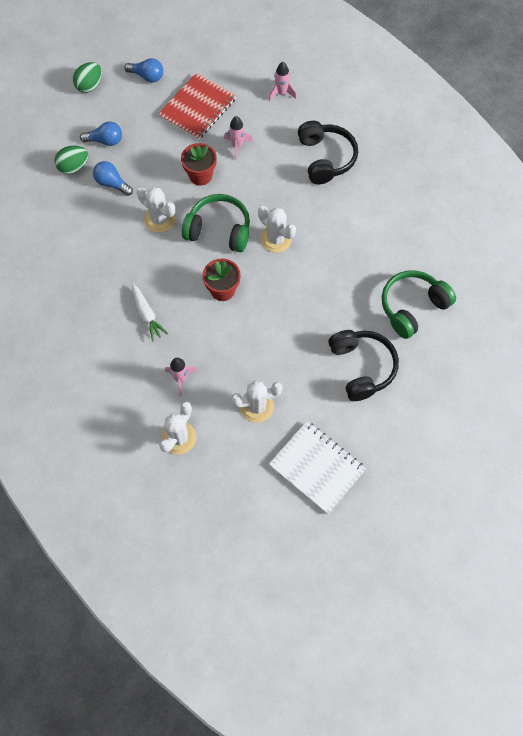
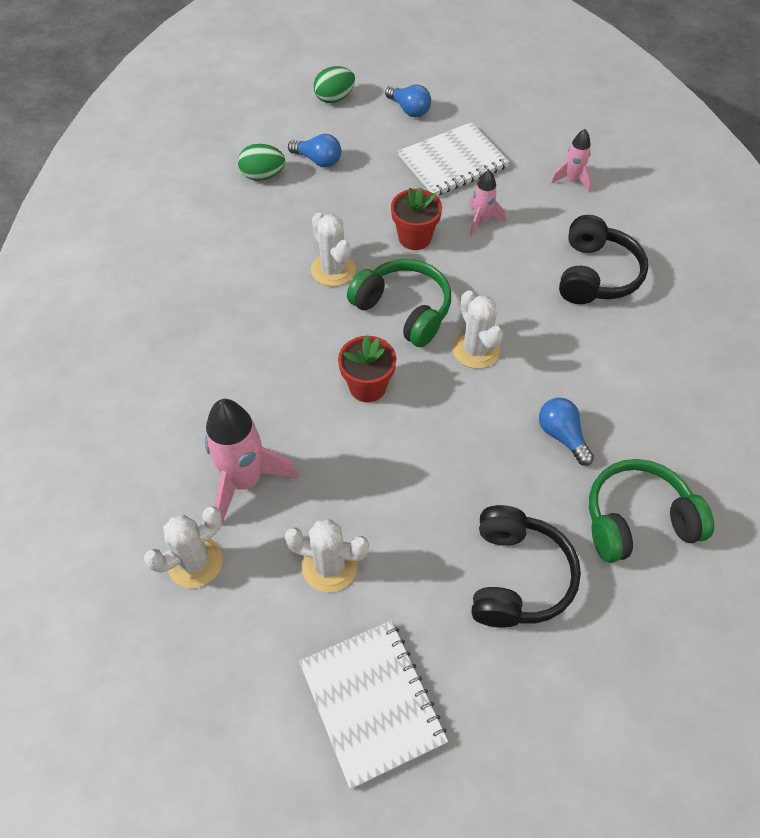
camera: 25 degrees right, 10 degrees down
(112, 183) = (298, 209): blue light bulb -> blue light bulb (562, 436)
(147, 314) = (249, 378): white carrot -> none
(181, 379) = (245, 481): pink rocket -> pink rocket, size x1.85
(197, 108) = (453, 162): red notebook -> white notebook

